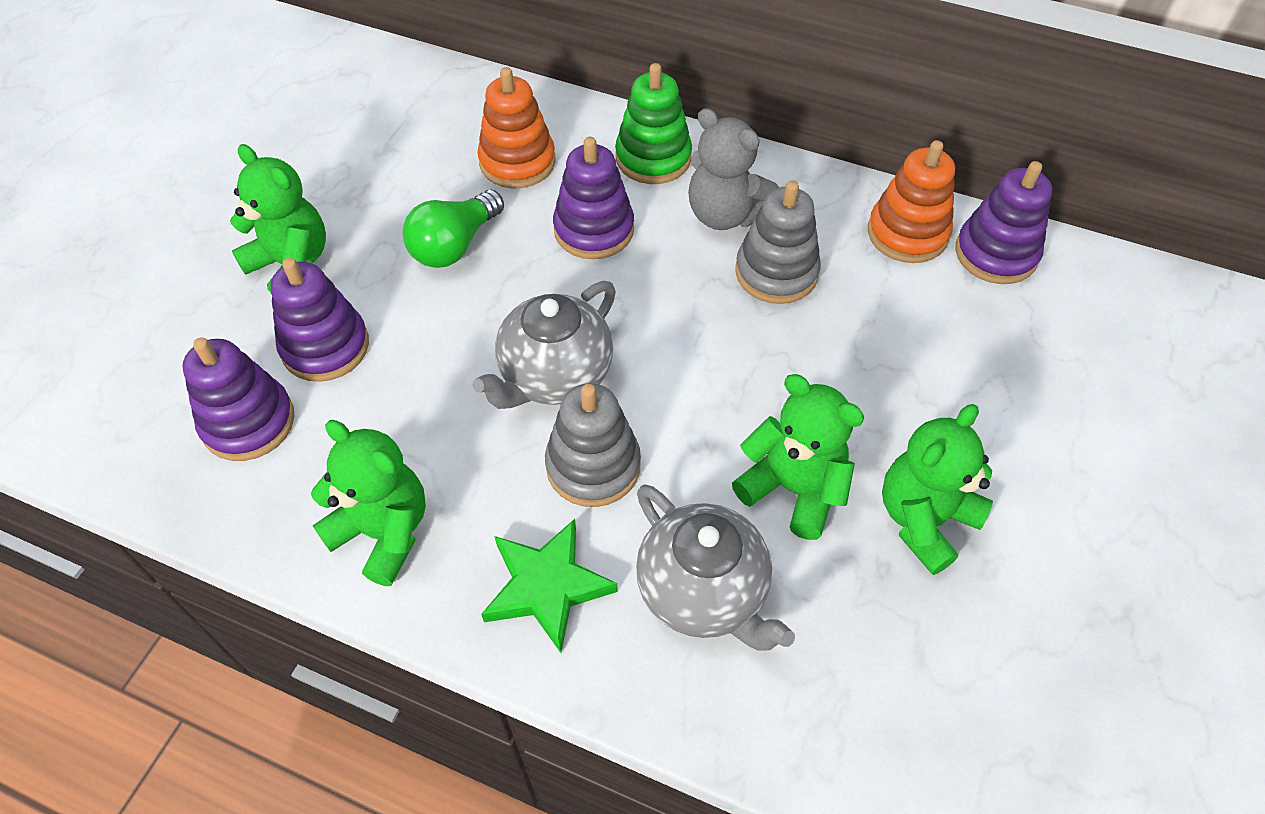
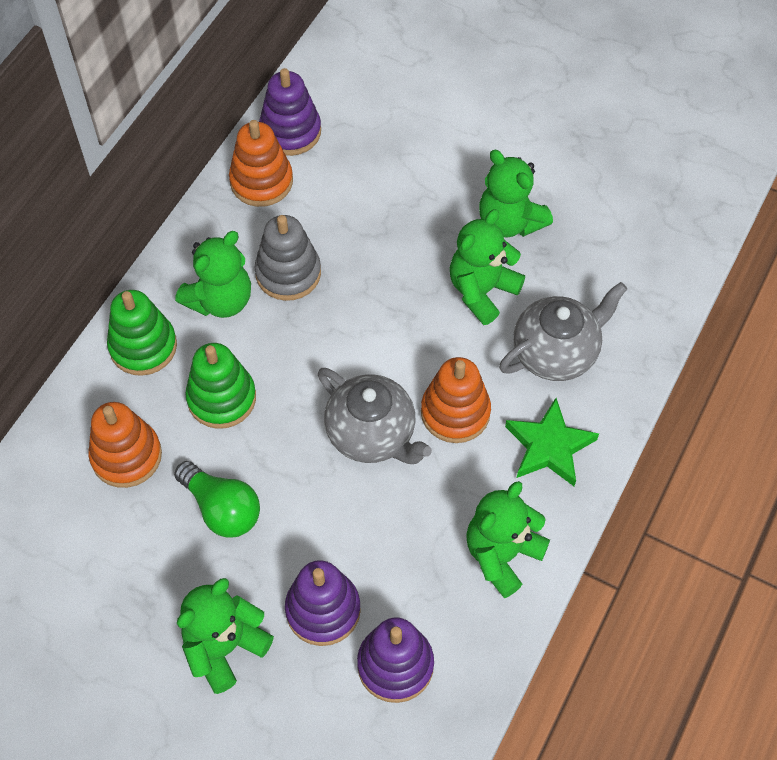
camera: 85 degrees left, 5 degrees up
(593, 466) = (455, 412): grey stacking toy -> orange stacking toy
(594, 230) = (221, 398): purple stacking toy -> green stacking toy
(725, 214) = (220, 300): grey teddy bear -> green teddy bear

